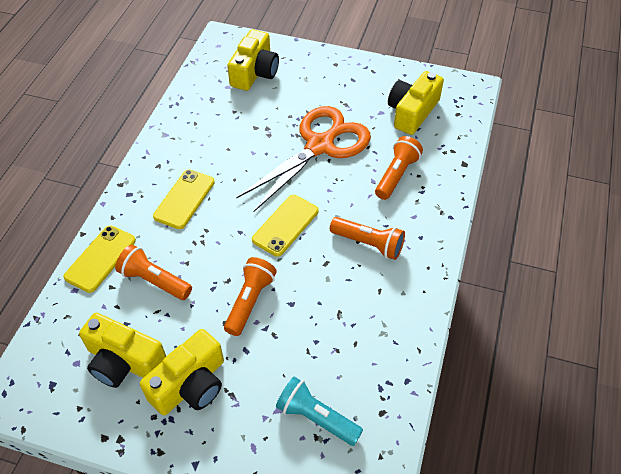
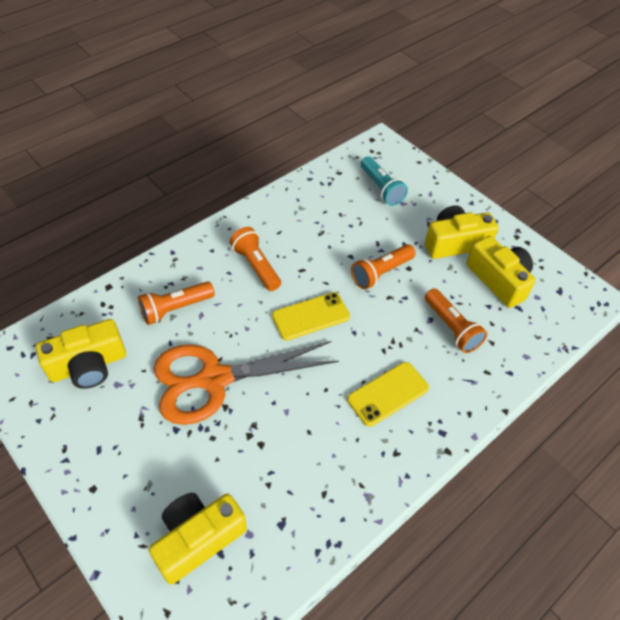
camera: 150 degrees left, 0 degrees up
(100, 258) = (494, 373): yellow phone -> none

